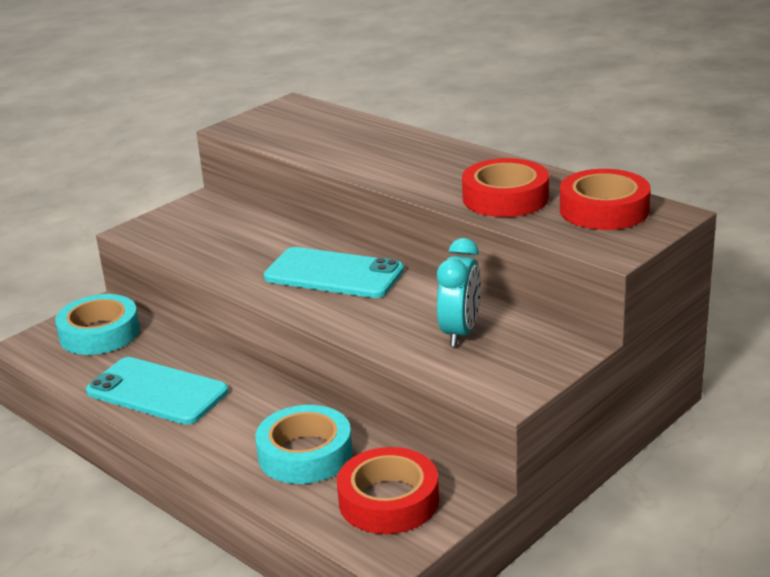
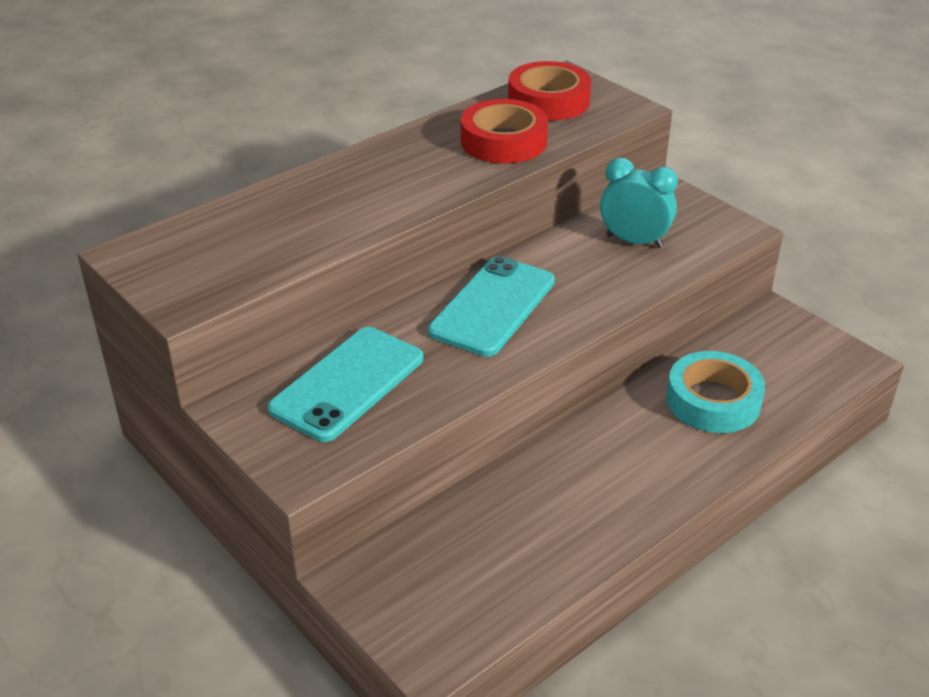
camera: 85 degrees left, 10 degrees up
(99, 333) = (425, 576): turquoise tape -> none
(157, 391) = (582, 513): turquoise phone -> turquoise phone (347, 383)
(388, 500) = (784, 355): red tape -> none

